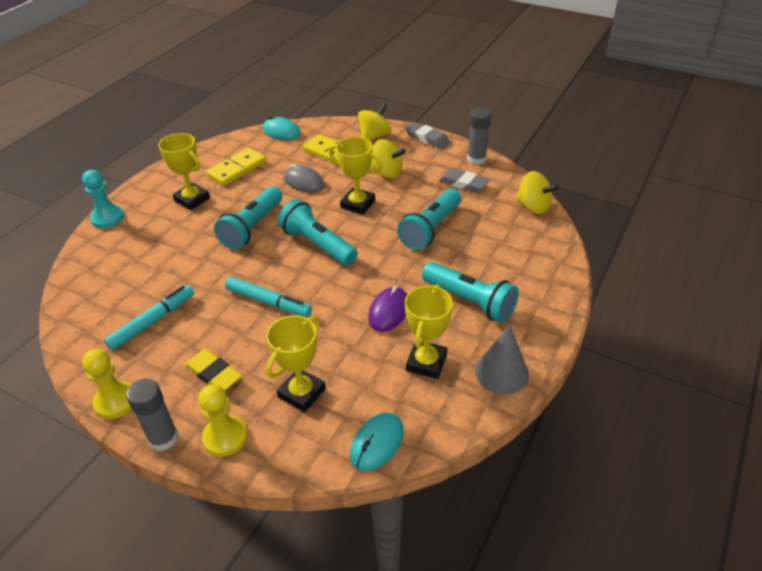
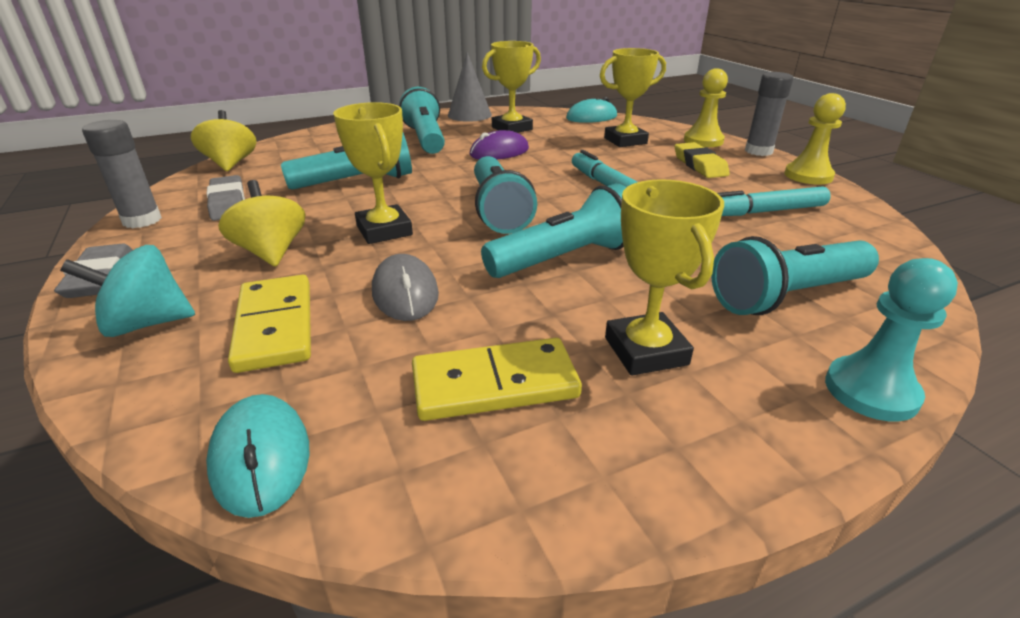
camera: 145 degrees left, 10 degrees down
(137, 250) = (787, 296): none -> turquoise flashlight
(374, 136) = (147, 323): yellow spinning top -> turquoise spinning top

